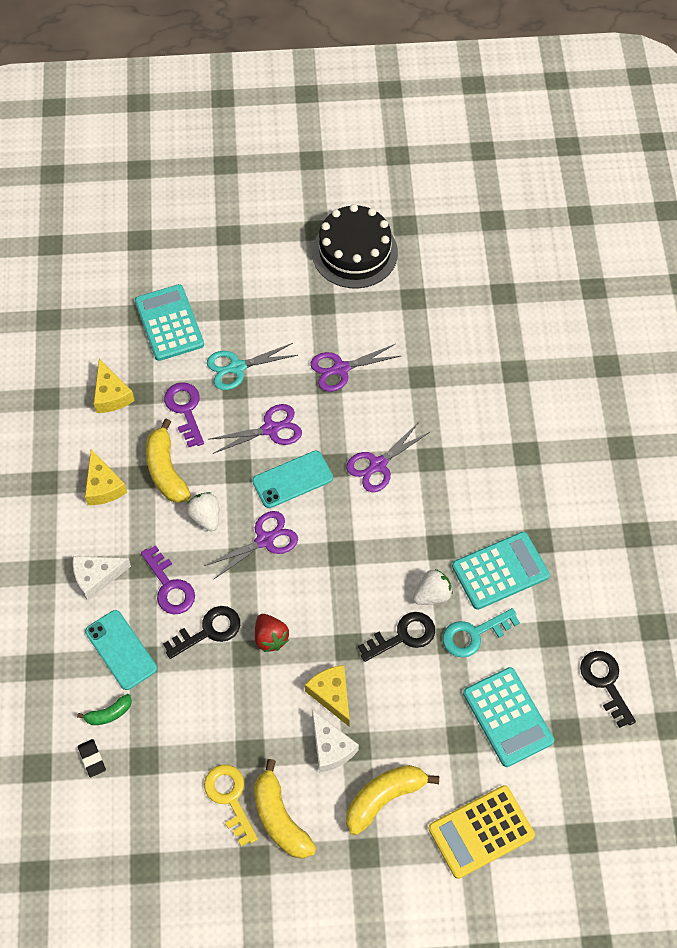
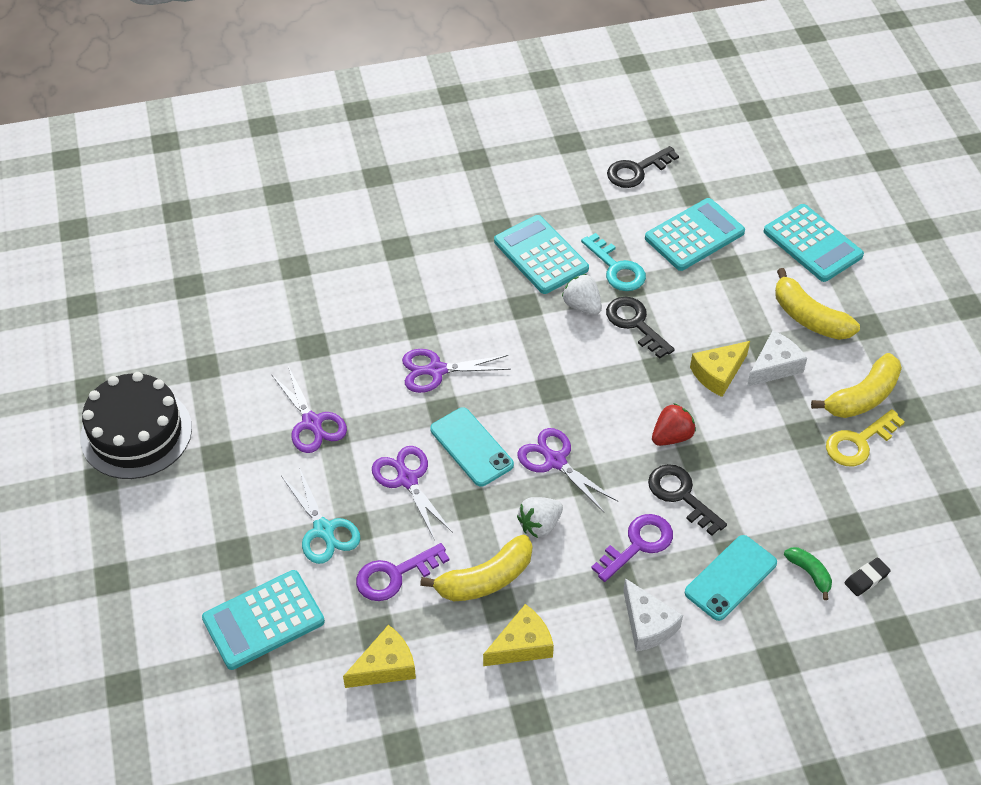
camera: 100 degrees left, 10 degrees down
(378, 465) = (436, 370): purple scissors -> purple scissors turned 135 degrees clockwise
(481, 832) = (812, 243): yellow calculator -> turquoise calculator

